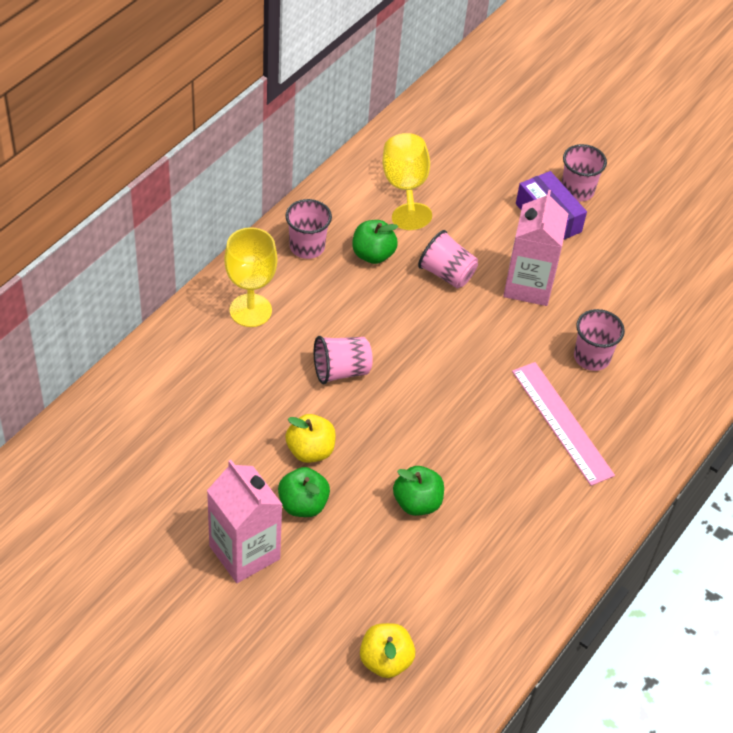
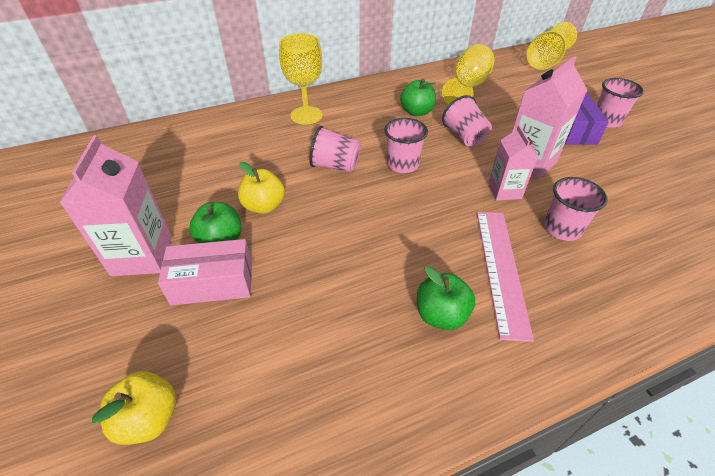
camera: 35 degrees right, 5 degrees down
(307, 247) = (374, 96): pink cup -> pink cup (402, 164)
(334, 546) = (212, 283): none -> pink box
(417, 503) = (313, 279): green apple -> green apple (441, 315)
(470, 105) = (545, 62): none -> yellow goblet
(523, 334) = (504, 191): none -> pink carton

